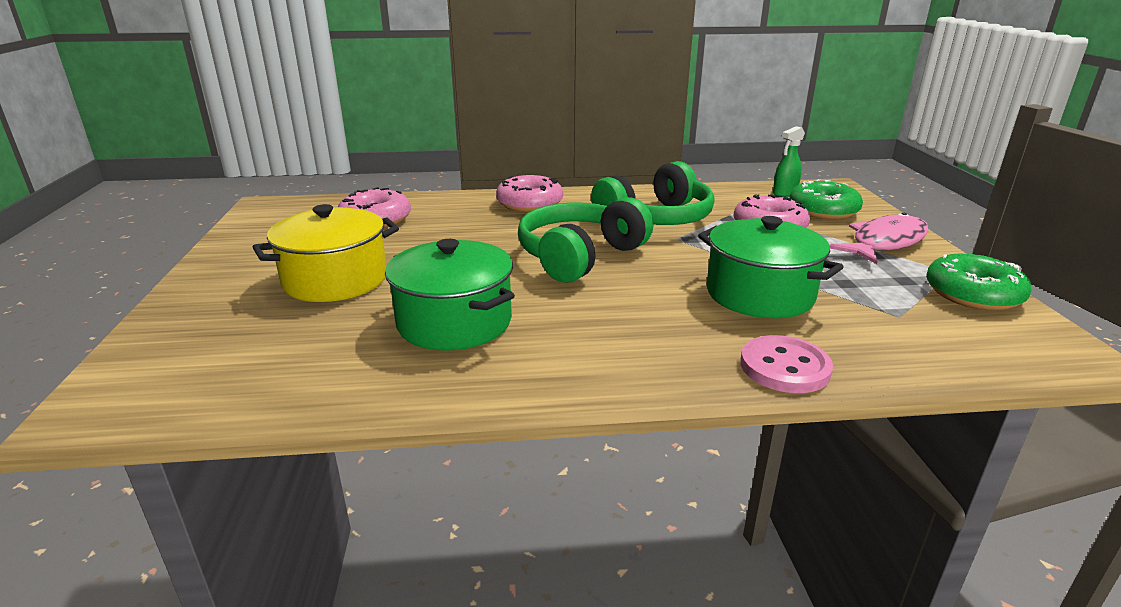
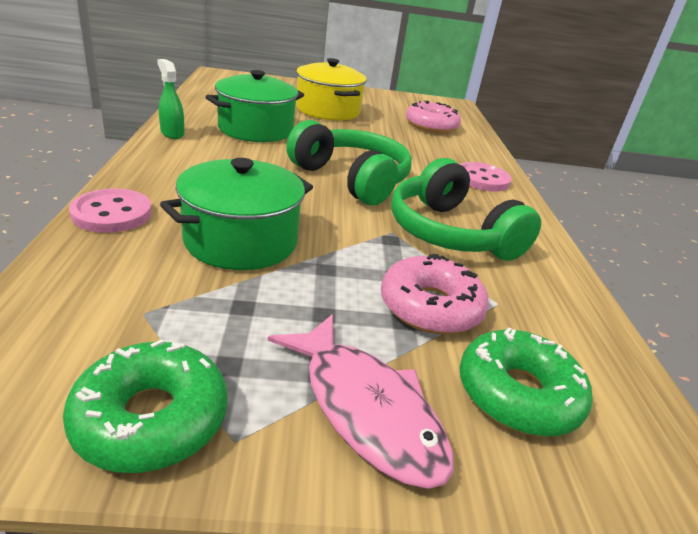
camera: 90 degrees right, 5 degrees up
(529, 203) = (482, 179): pink donut -> pink button
(784, 193) = (599, 378): green spray bottle -> green spray bottle (172, 133)

